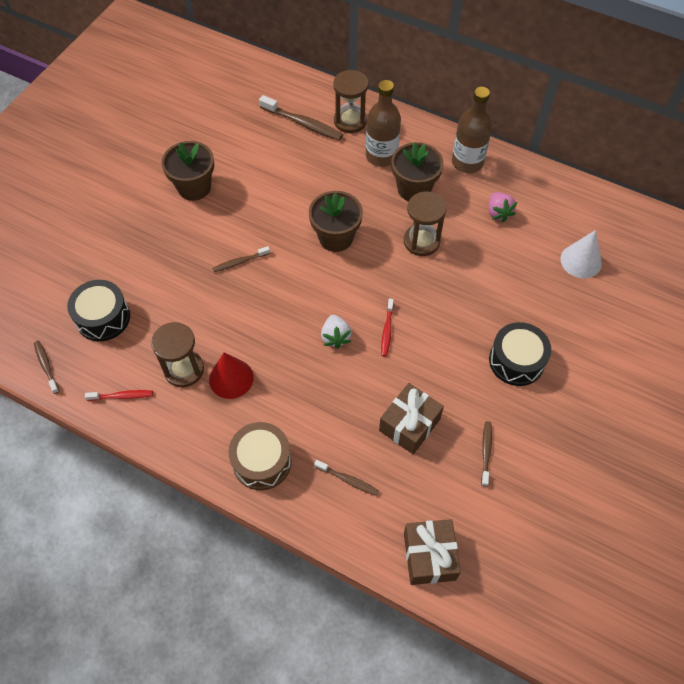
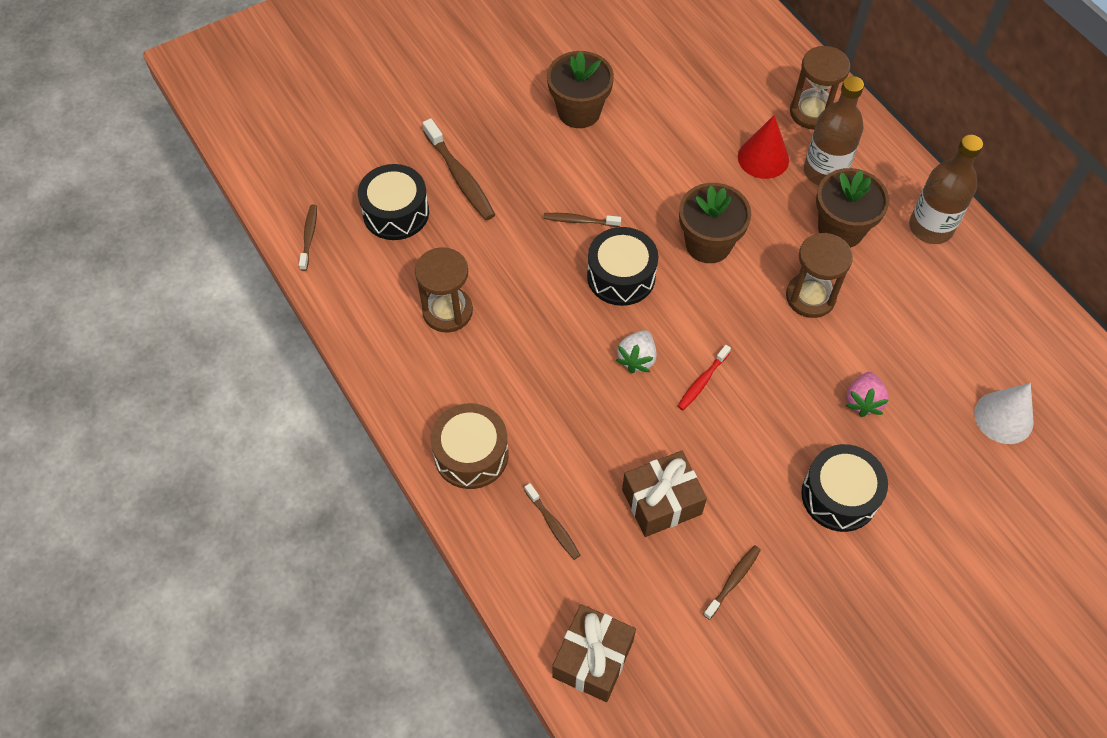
camera: 30 degrees right, 0 degrees up
(122, 396) = (367, 307): red toothbrush -> none
(231, 378) = (492, 346): red cone -> red cone (763, 158)
(291, 286) = (621, 276): none -> black drum
(303, 123) = (751, 91): brown toothbrush -> brown toothbrush (460, 177)
(498, 213) = (931, 308): pink strawberry -> pink strawberry (863, 401)

